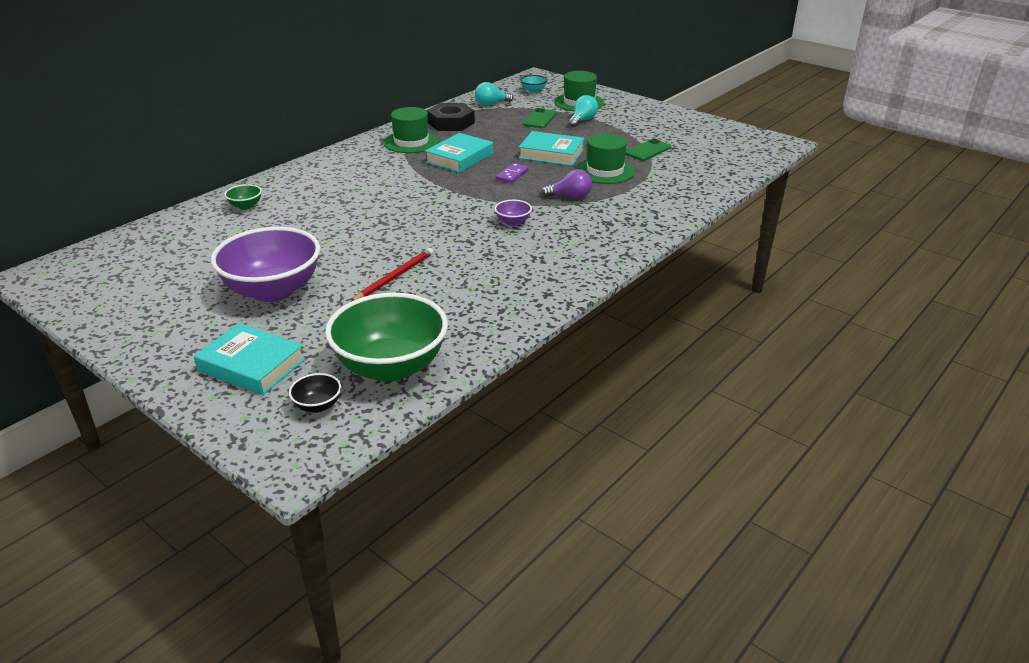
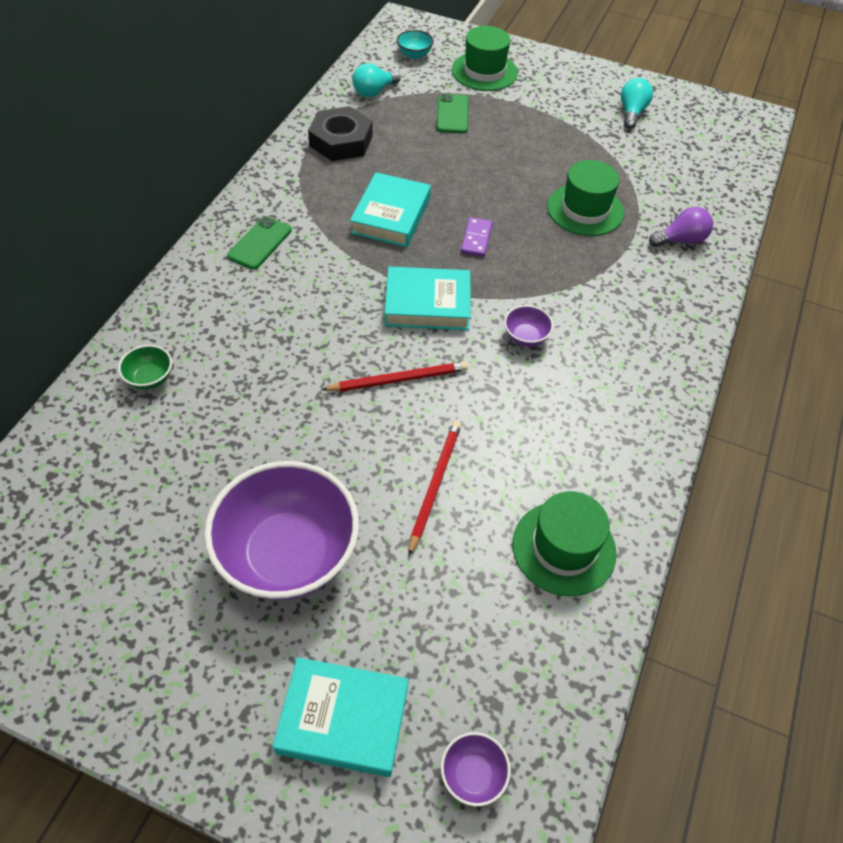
camera: 20 degrees left, 20 degrees up
(318, 406) = (473, 775): black bowl -> purple bowl
(391, 367) = (523, 668): green bowl -> none
(407, 228) = (398, 379): none -> red pencil
(411, 142) = (309, 192): green hat -> green hat (564, 548)
(551, 154) = (503, 185): turquoise book -> turquoise book (427, 304)
(570, 196) = (569, 270): purple light bulb -> purple light bulb (681, 240)
(582, 120) = (507, 109): turquoise light bulb -> turquoise light bulb (632, 112)
(648, 150) = (615, 158): green phone -> green phone (260, 243)

